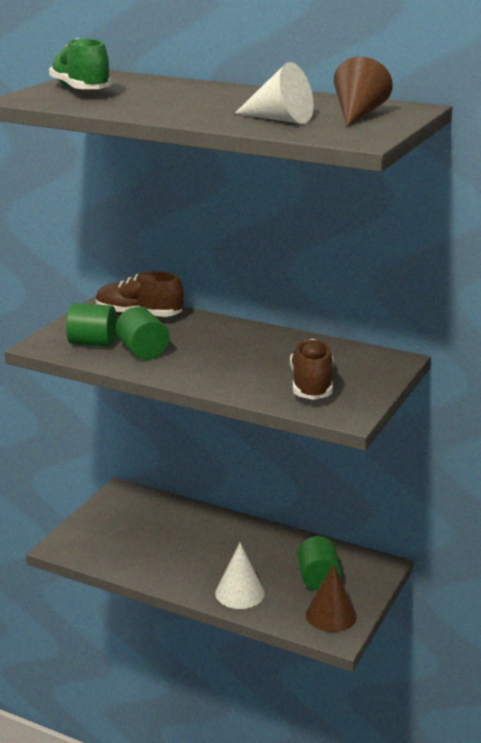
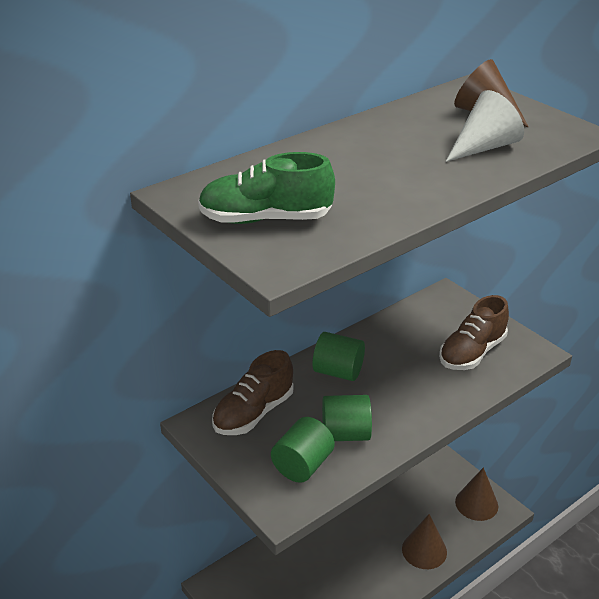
camera: 65 degrees left, 10 degrees up
(239, 593) = (424, 550): white cone -> brown cone
(311, 385) = (472, 352): brown shoe -> brown shoe turned 75 degrees counterclockwise
(318, 579) = (427, 493): green cylinder -> green cylinder (338, 371)

